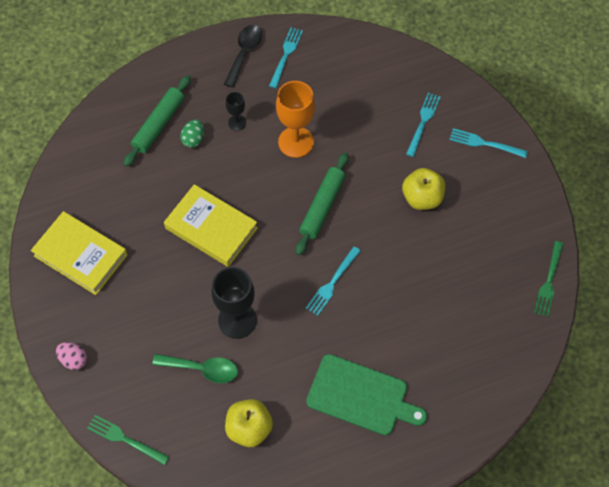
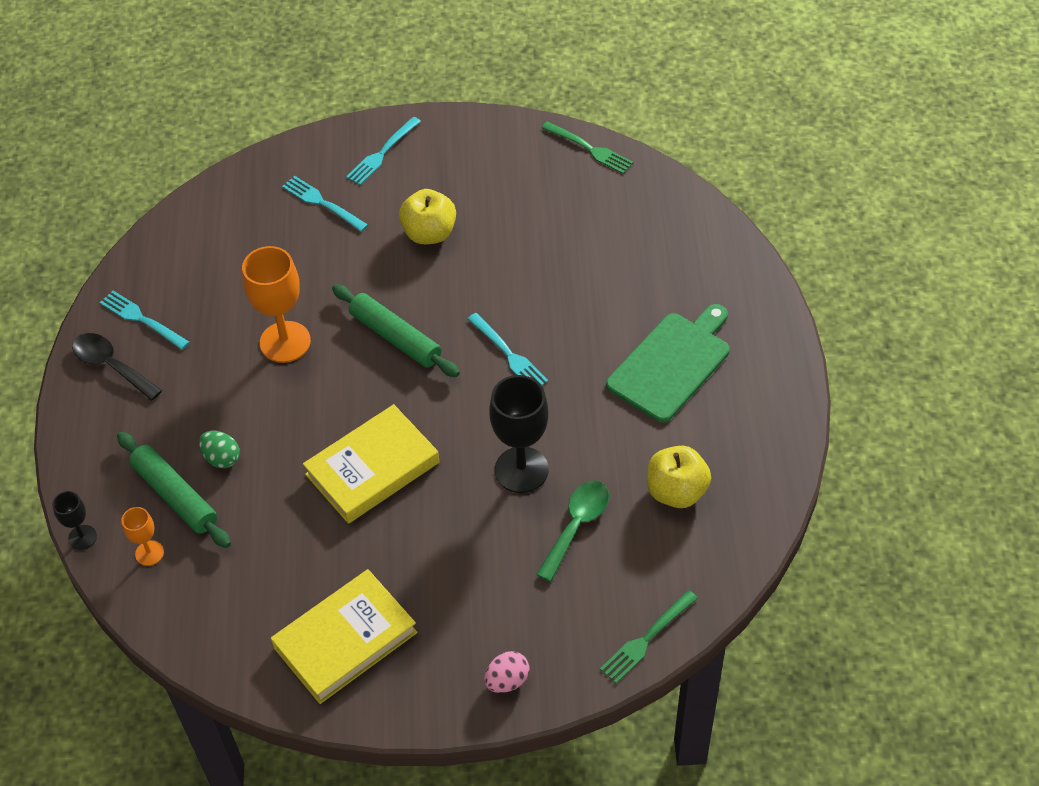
camera: 70 degrees left, 10 degrees down
(114, 126) = (149, 553): none -> orange goblet
(237, 122) = (220, 400): black goblet -> black goblet (82, 537)

